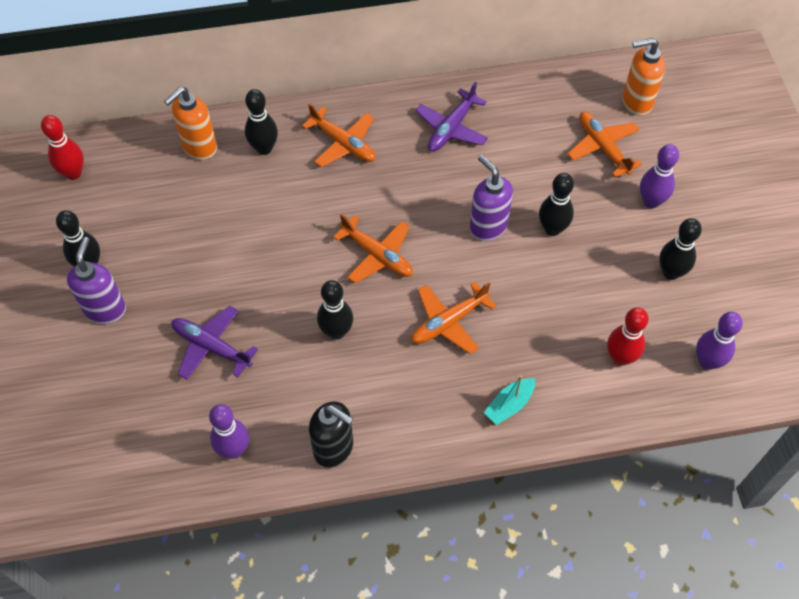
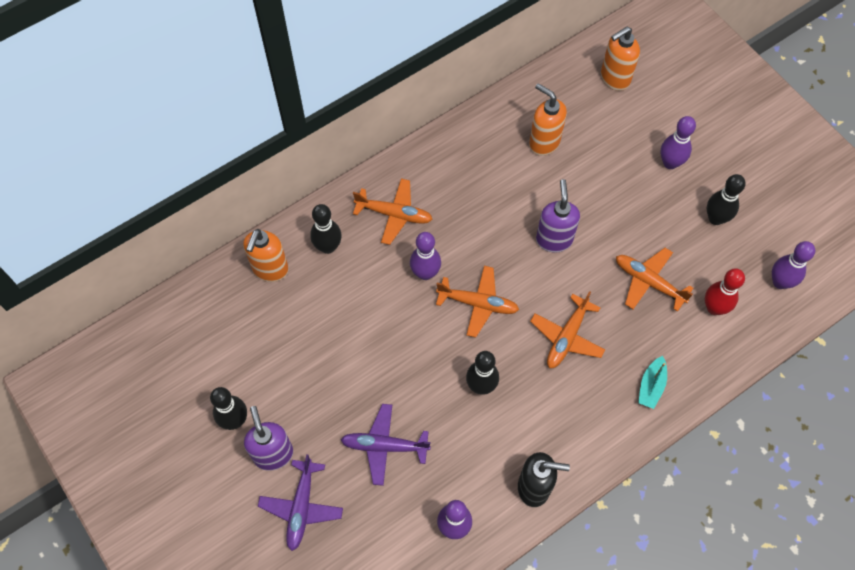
camera: 25 degrees left, 5 degrees up
(73, 173) = (170, 341): red bowling pin -> none
(342, 207) = (425, 273): none -> purple bowling pin
(451, 128) = (477, 163): purple plane -> purple plane (301, 507)
(488, 226) = (554, 239): purple soap dispenser -> purple soap dispenser turned 60 degrees clockwise
(529, 134) = (544, 142): none -> orange soap dispenser
(552, 229) = (606, 219): black bowling pin -> none
(602, 147) = (608, 130): orange plane -> orange plane (648, 282)

